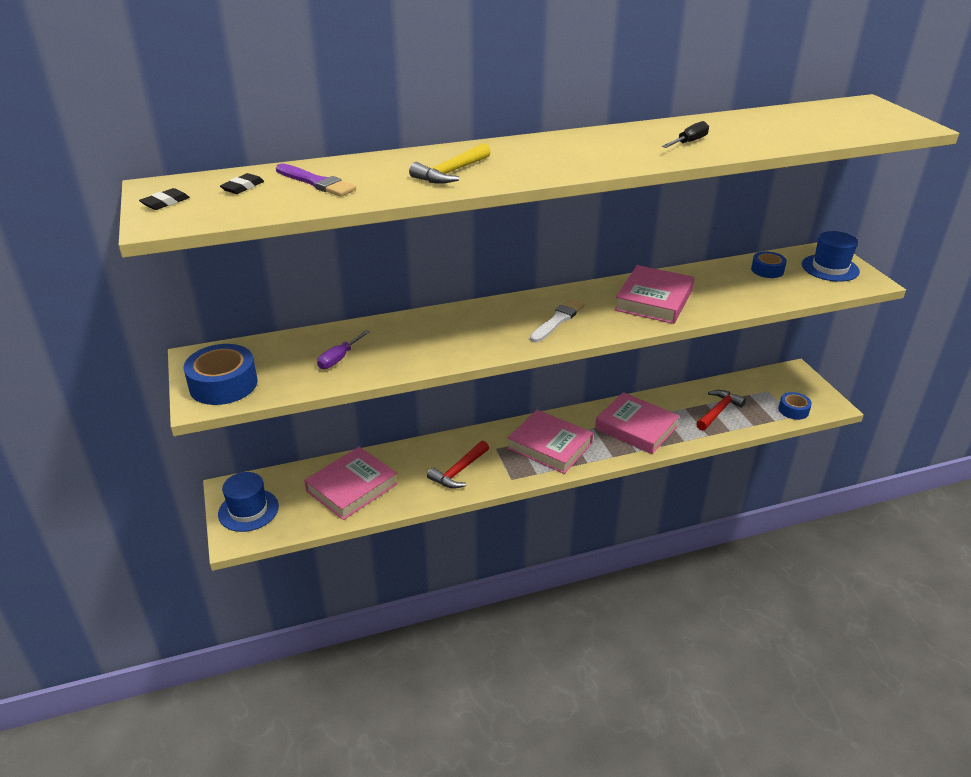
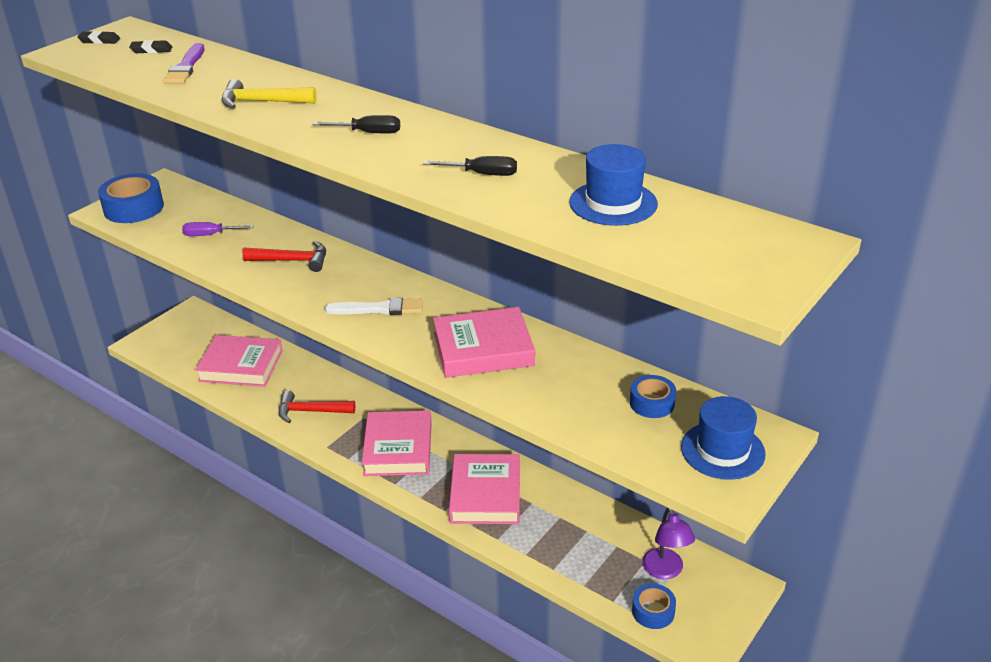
camera: 55 degrees right, 0 degrees up
(248, 510) = (174, 332): blue hat -> blue hat (613, 203)
(571, 155) = (368, 133): none -> black screwdriver
(718, 411) = (582, 546): red hammer -> red hammer (293, 261)
(763, 391) = (665, 571): none -> purple lamp

